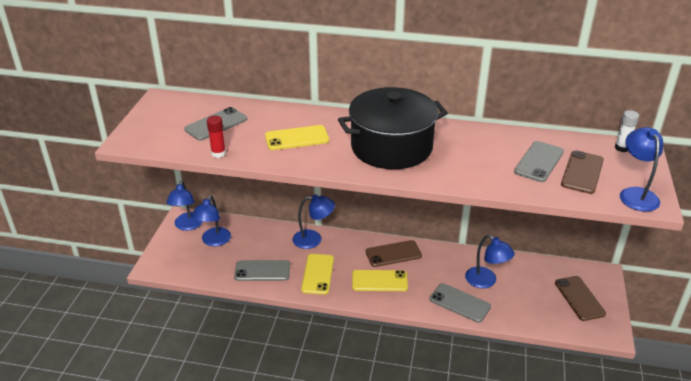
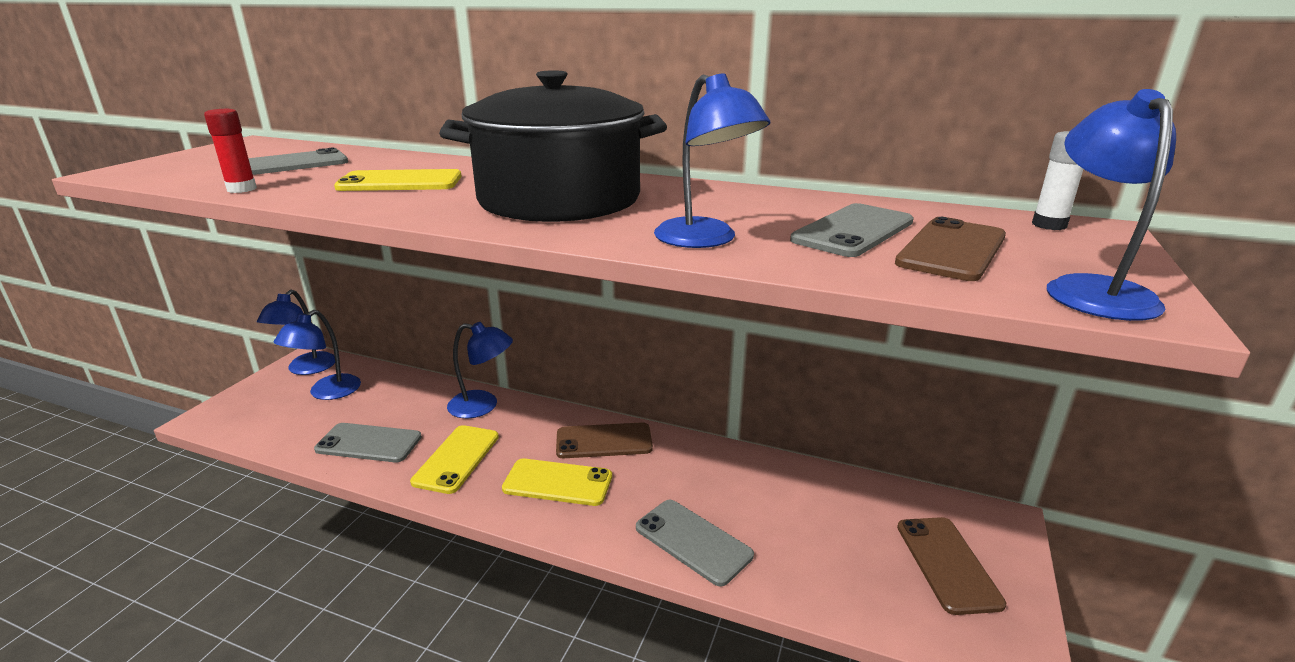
camera: 10 degrees right, 10 degrees down
(486, 281) = (758, 507): blue lamp -> blue lamp (705, 240)

